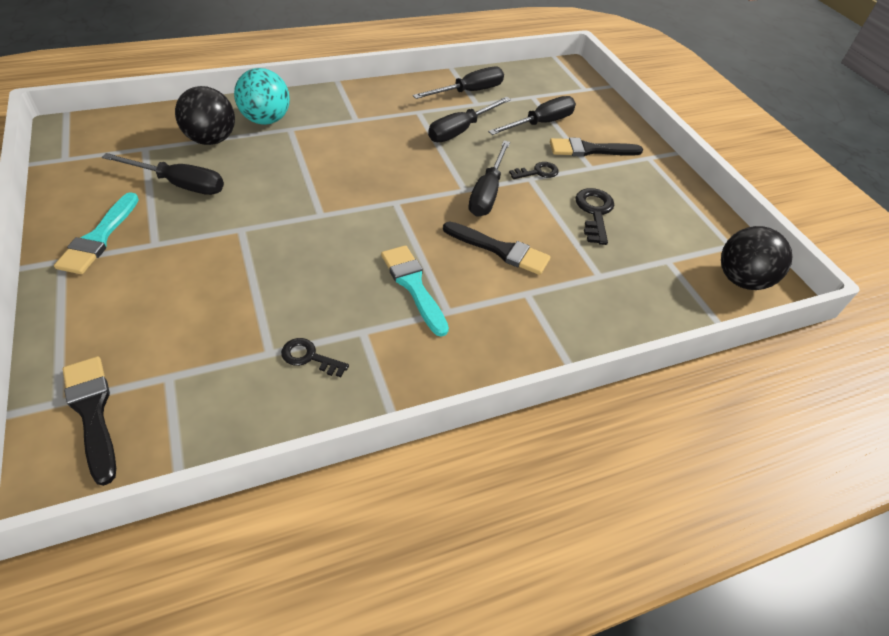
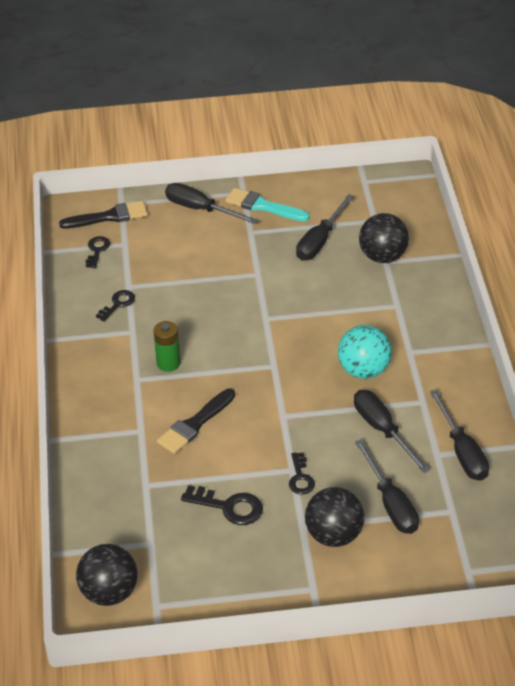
camera: 110 degrees right, 5 degrees down
(182, 410) = (97, 250): none -> black key
(266, 120) = (413, 290): turquoise ball -> turquoise ball (364, 370)
(413, 286) = (168, 363): turquoise brush -> green battery
(487, 193) = (274, 431): black screwdriver -> black screwdriver (200, 209)
(590, 150) = (334, 535): black brush -> black ball

